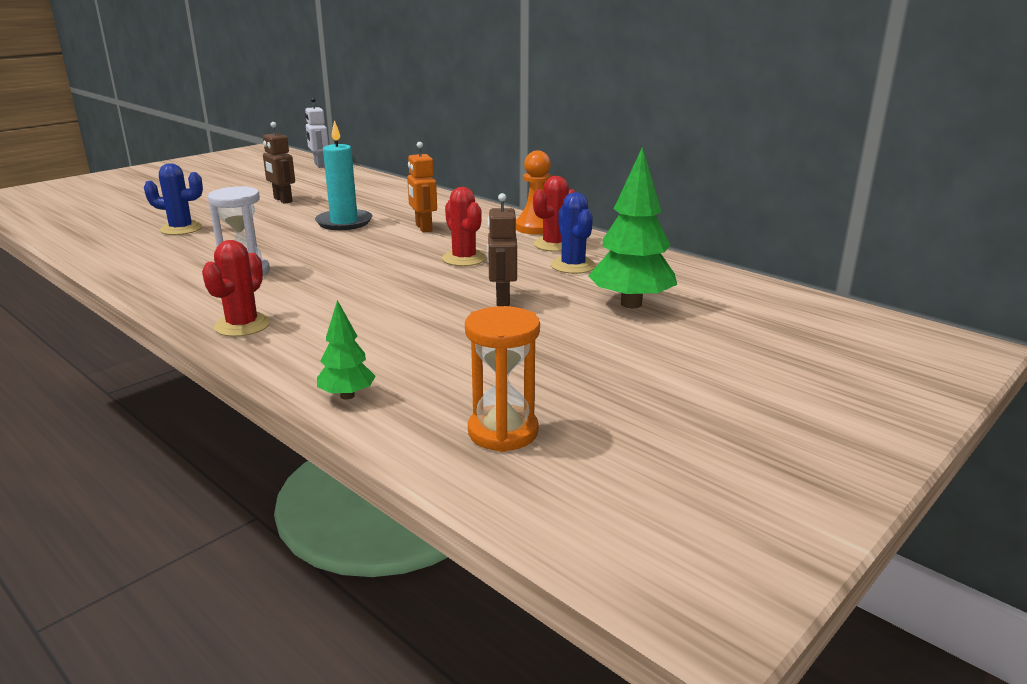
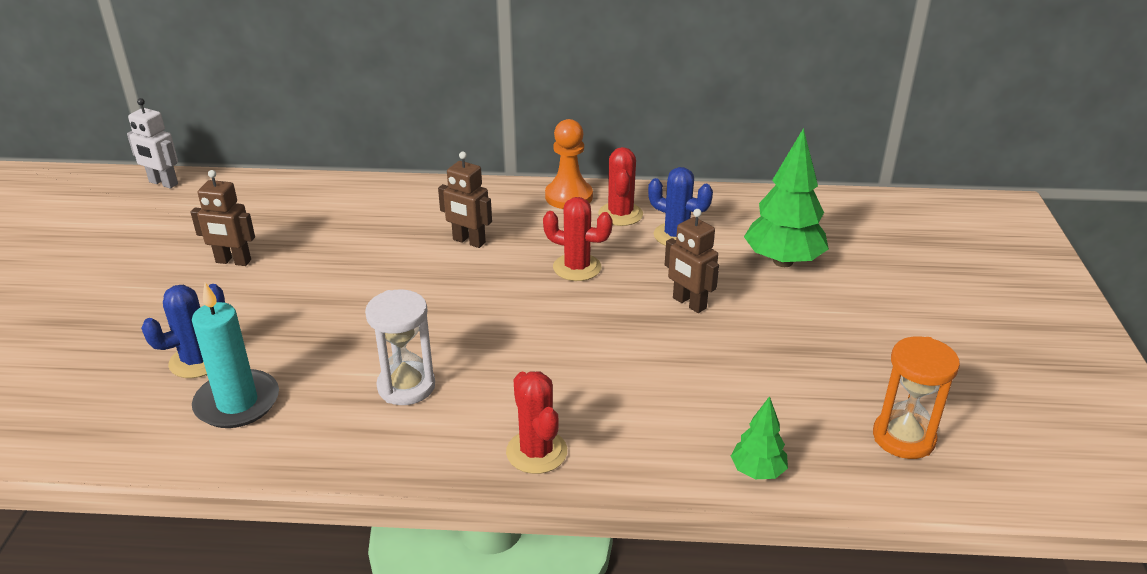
camera: 40 degrees left, 10 degrees up
(344, 222) = (373, 267): turquoise candle -> turquoise candle (237, 403)
(423, 228) = (469, 241): orange robot -> brown robot

